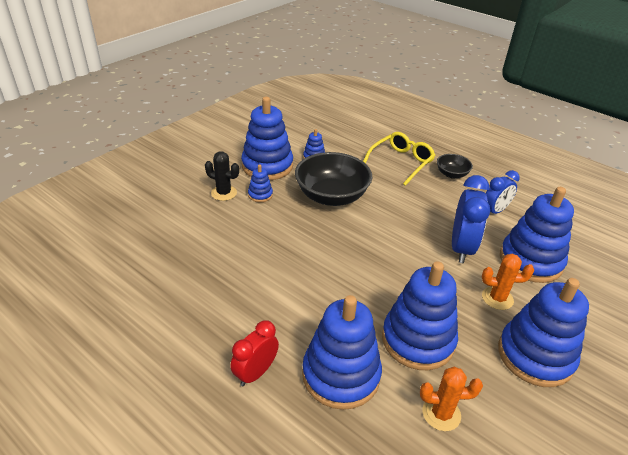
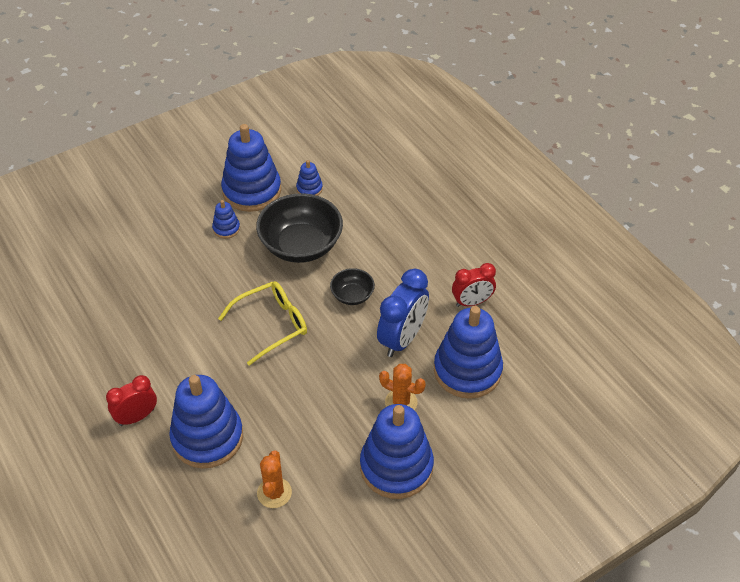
camera: 20 degrees right, 10 degrees up
(224, 193) = (190, 219): black cactus -> none
(401, 162) = (406, 214): yellow glasses -> yellow glasses (271, 325)
(418, 340) = (295, 424): blue stacking toy -> none
(441, 413) = (274, 493): orange cactus -> orange cactus turned 75 degrees clockwise
(451, 174) = (456, 242): black bowl -> black bowl (352, 295)
(494, 211) = (472, 302): blue clock -> red clock

